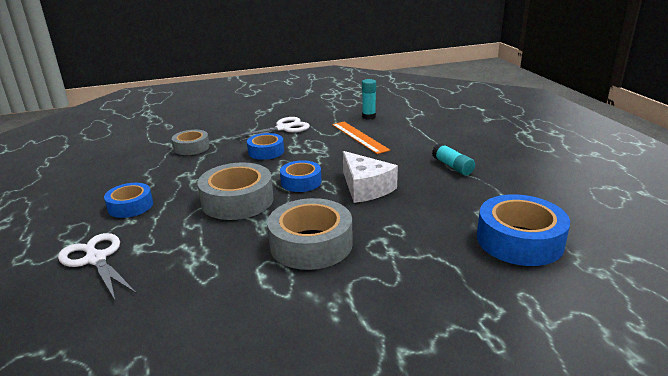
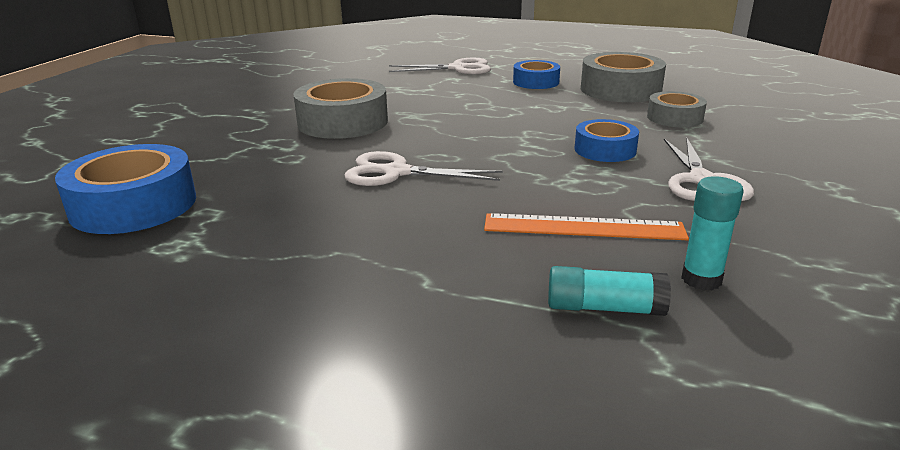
camera: 125 degrees right, 0 degrees up
(237, 201) = (478, 114): grey tape -> grey tape (620, 90)
(301, 182) = (474, 146): blue tape -> none
(365, 188) = (396, 172): white cheese -> white scissors
(452, 166) = (341, 255): turquoise glue stick -> turquoise glue stick (604, 308)

